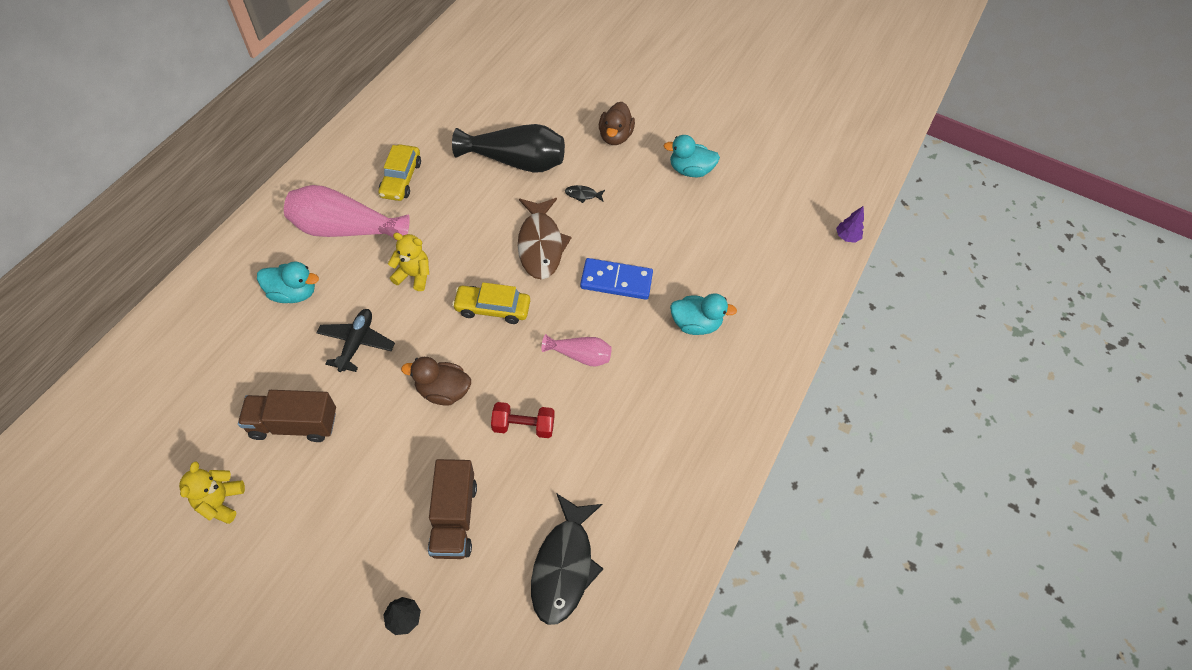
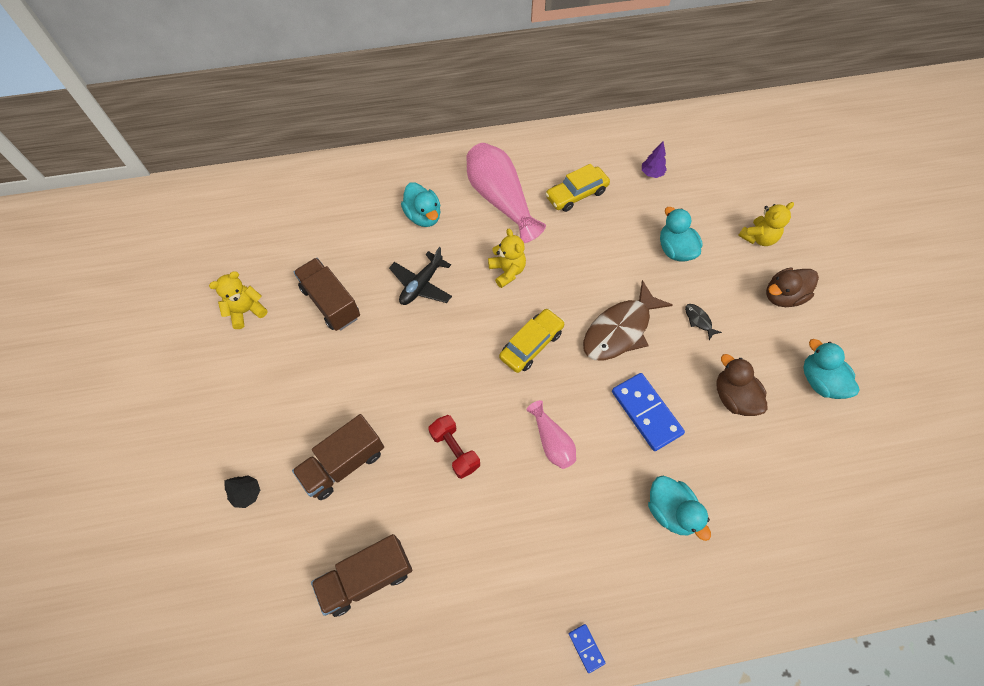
camera: 55 degrees right, 5 degrees up
(356, 343) = (421, 285): black plane -> black plane turned 150 degrees clockwise
(443, 391) = (434, 370): brown duck -> brown duck (733, 397)
(492, 308) = (531, 345): yellow car -> yellow car turned 75 degrees clockwise
(516, 161) = (675, 250): black vase -> turquoise duck
(560, 111) = (758, 238): none -> yellow teddy bear
(564, 566) = (367, 577): black fish -> brown truck
(739, 449) = (586, 648): none -> blue domino
(846, 237) = (914, 582): purple tree -> purple tree (651, 173)

